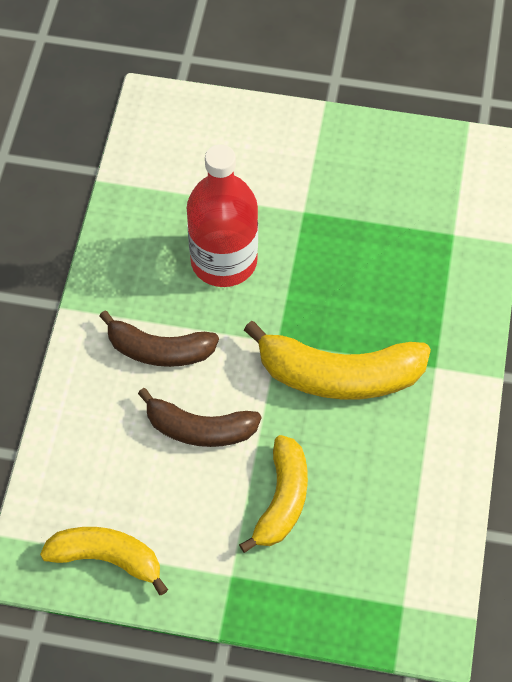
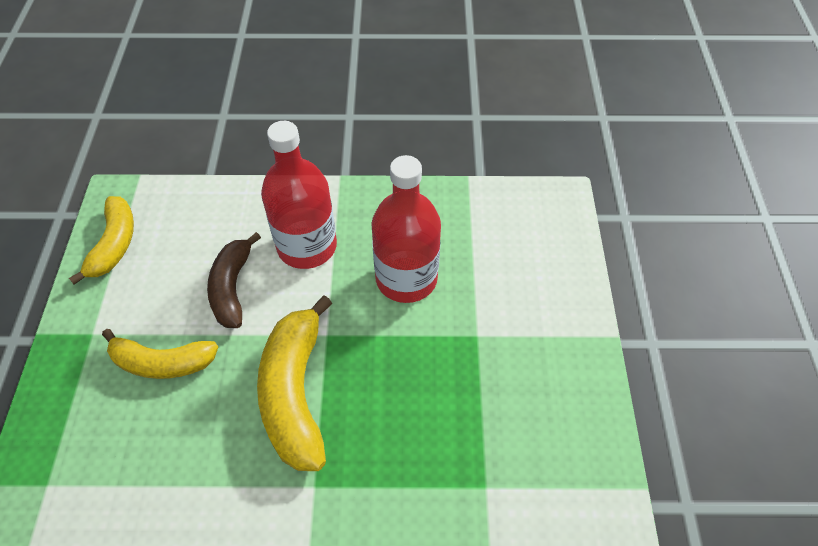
camera: 80 degrees right, 5 degrees down
(159, 350) = (307, 246): brown banana -> red bottle

